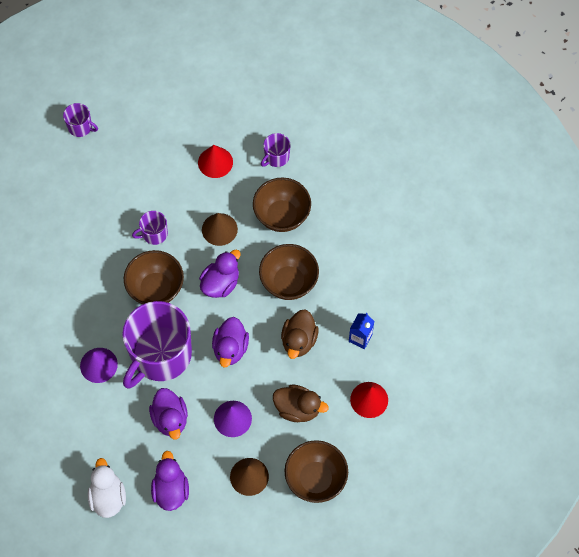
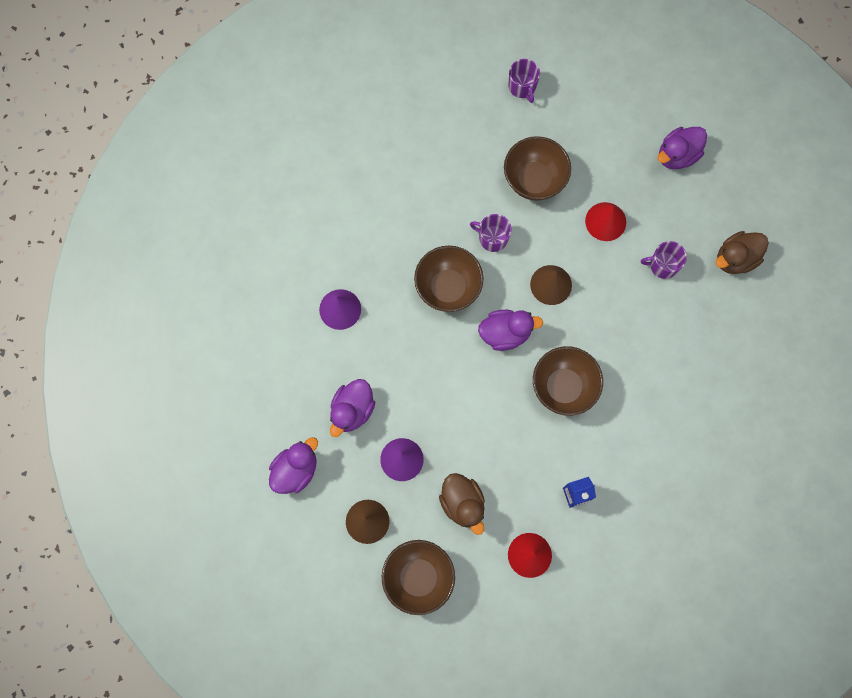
camera: 45 degrees right, 10 degrees up
(108, 497) = (243, 427): white duck -> none
(160, 355) = (396, 348): purple mug -> none
(230, 348) = (458, 398): purple duck -> purple duck (677, 155)
(282, 216) = (615, 322): brown bowl -> brown bowl (534, 180)
(299, 340) = (521, 446): brown duck -> brown duck (735, 259)

